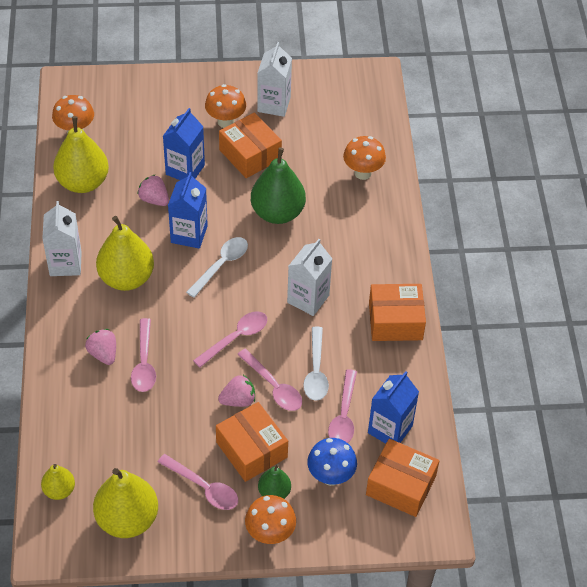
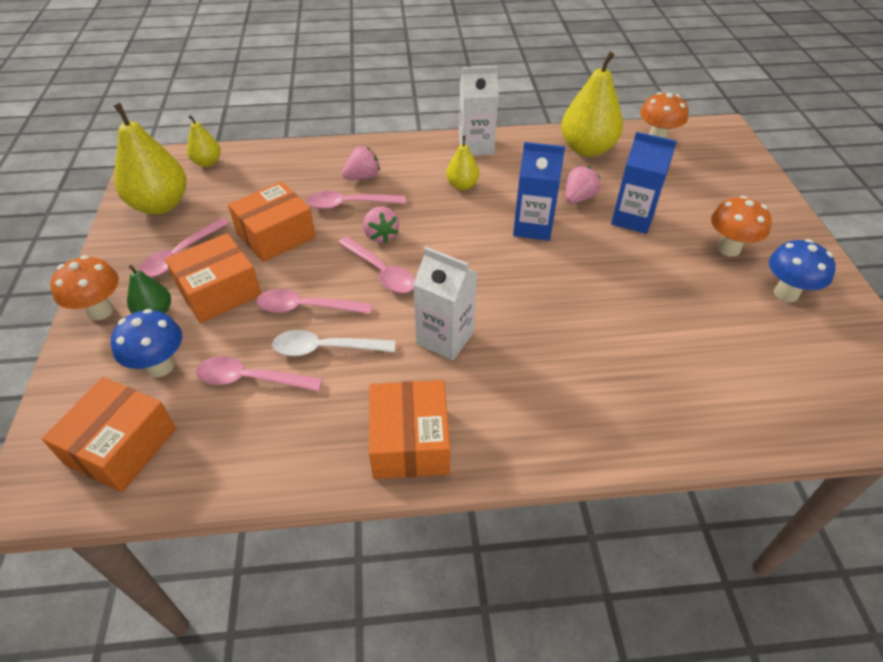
camera: 90 degrees right, 5 degrees down
(126, 278) = (462, 185): yellow pear -> yellow pear, size x0.53
(221, 265) = (490, 255): white spoon -> none
(238, 400) = (291, 277): pink strawberry -> pink strawberry (381, 235)
(250, 154) = (681, 273): orange box -> orange box (276, 235)
(273, 386) = (306, 307): pink spoon -> pink spoon turned 45 degrees clockwise
(274, 104) = (786, 293): white carton -> blue mushroom
(277, 213) = (588, 303): green pear -> none
(363, 173) = (696, 399): orange mushroom -> none
(390, 429) = (217, 433): blue carton -> none

